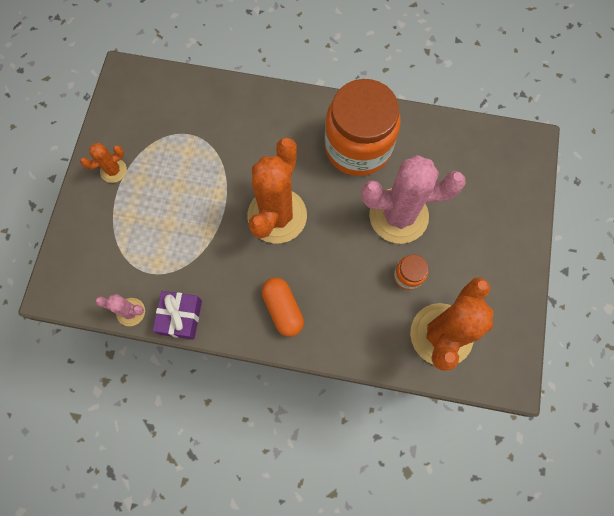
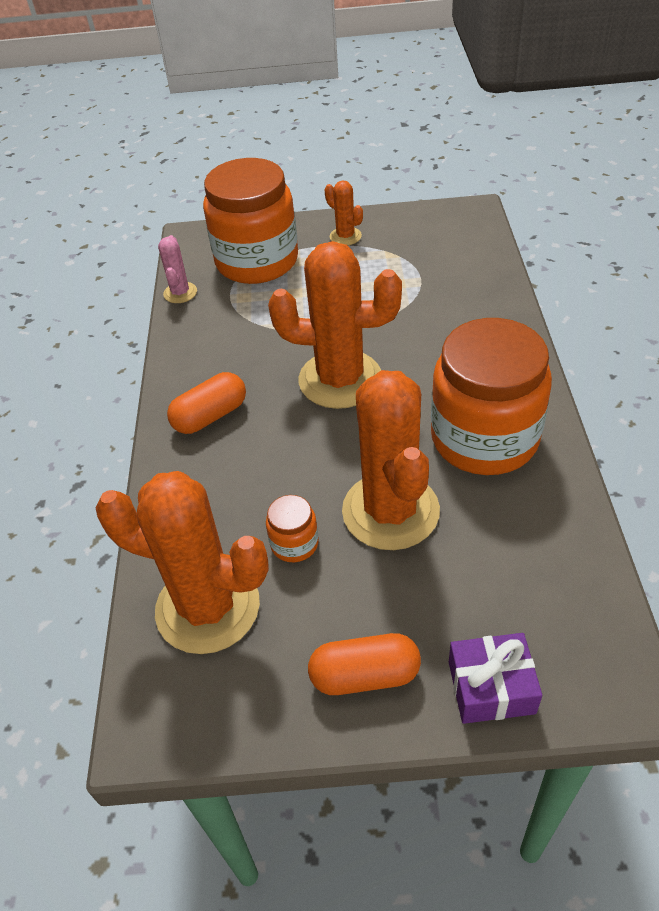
camera: 80 degrees right, 25 degrees down
(115, 244) = (257, 261): none -> orange jar
(180, 317) = (181, 331): purple gift -> purple gift (491, 687)
(398, 216) = (390, 511): pink cactus -> orange cactus
(501, 258) = (365, 675): none -> orange capsule

